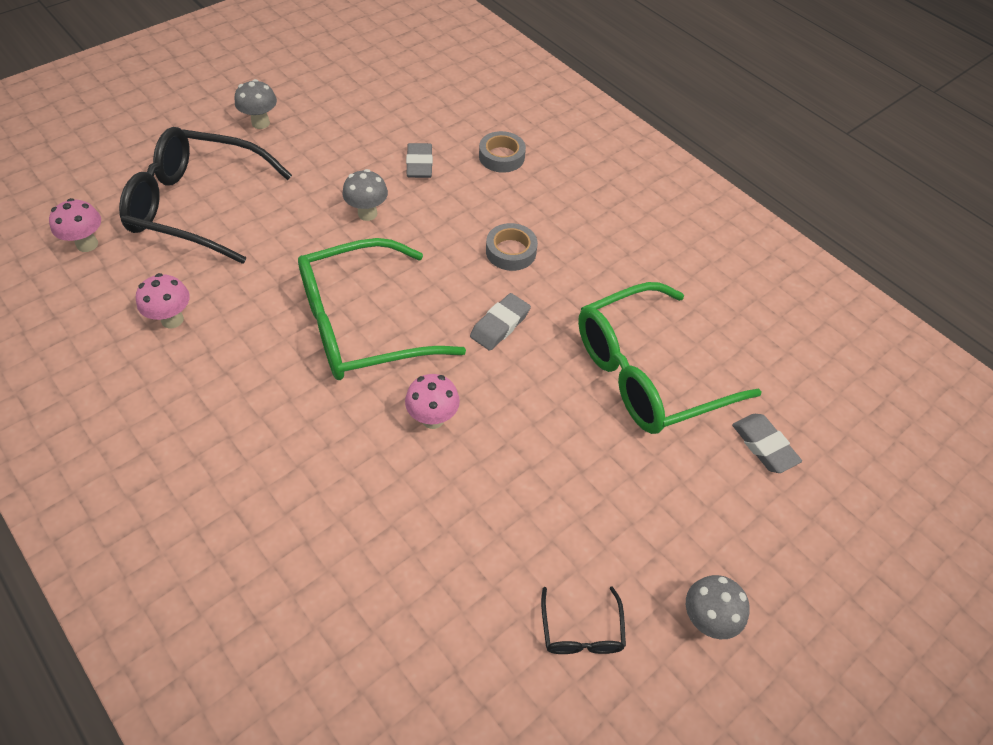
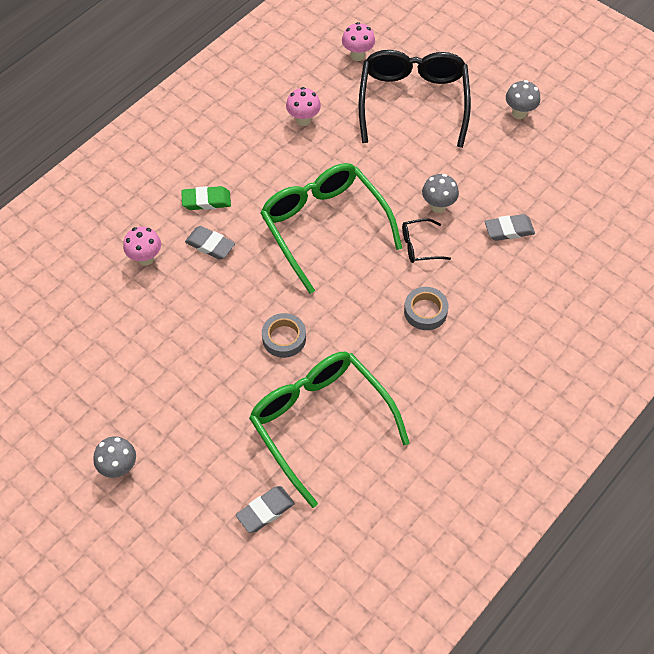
camera: 85 degrees right, 5 degrees up
(270, 456) = (206, 201): none -> green eraser
(433, 419) = (251, 284): pink mushroom -> pink mushroom (145, 258)
(500, 325) = (345, 314): grey eraser -> grey eraser (210, 245)
(501, 157) = (541, 289): grey tape -> grey tape (284, 338)
(581, 630) = (106, 392): black glasses -> black glasses (420, 246)

